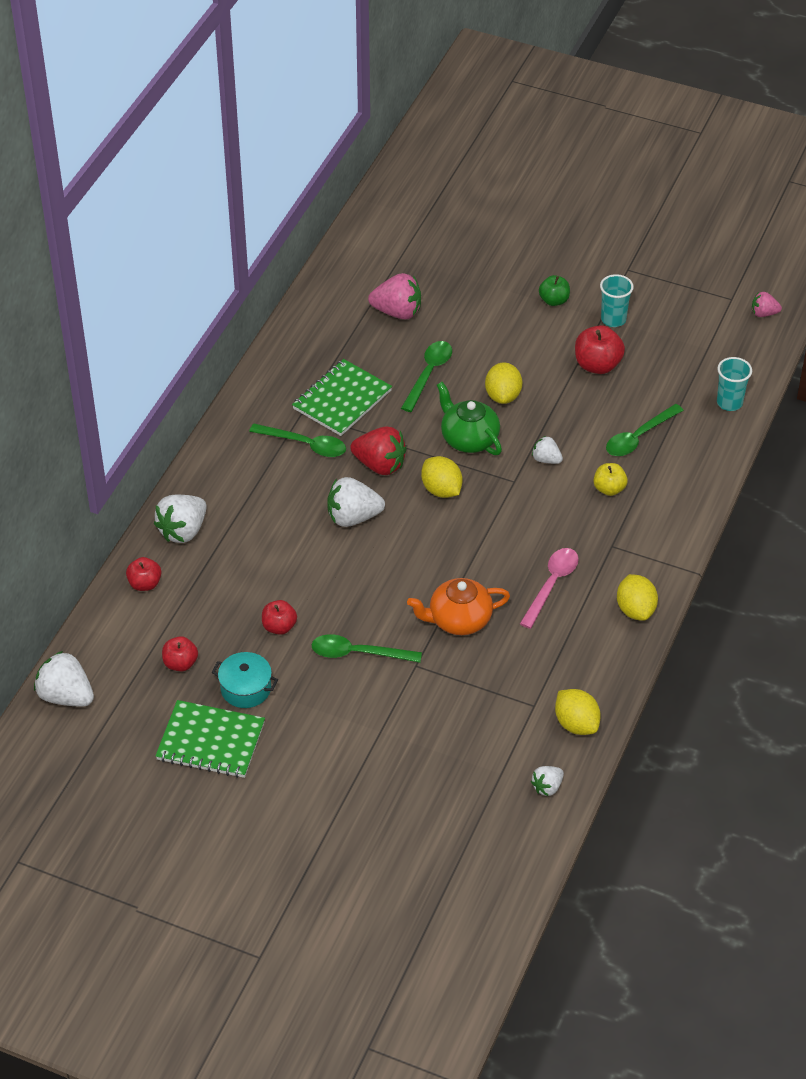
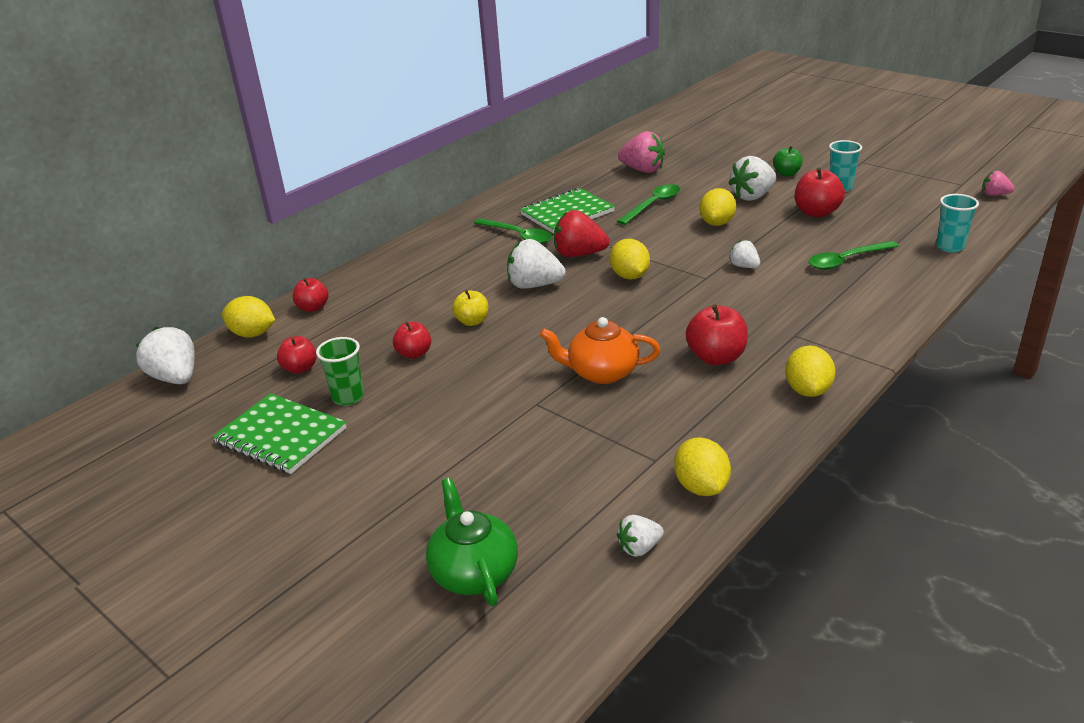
camera: 20 degrees right, 15 degrees down
(105, 629) = (252, 334): none -> yellow lemon
(183, 531) = (373, 277): white strawberry -> white strawberry (752, 196)
(246, 688) = (348, 397): turquoise pot -> green cup
(358, 653) = (480, 385): green spoon -> none
(380, 465) = (579, 254): red strawberry -> red strawberry turned 150 degrees clockwise
(468, 439) = (672, 246): green teapot -> green teapot (474, 572)
(551, 585) = (716, 357): pink spoon -> red apple
(609, 489) = (804, 293): yellow apple -> yellow apple (472, 321)

